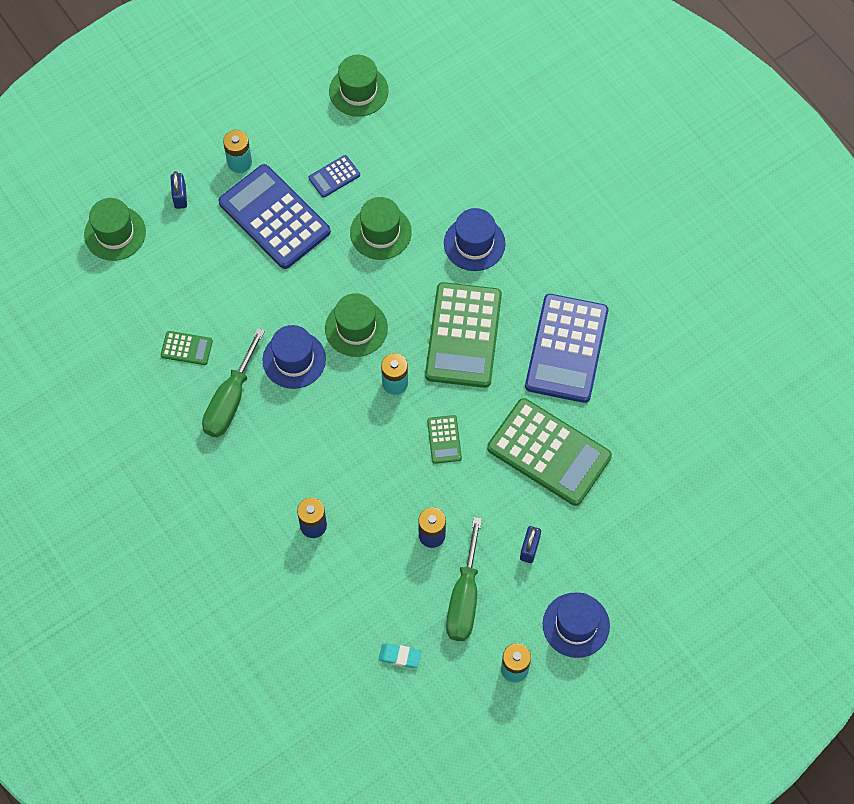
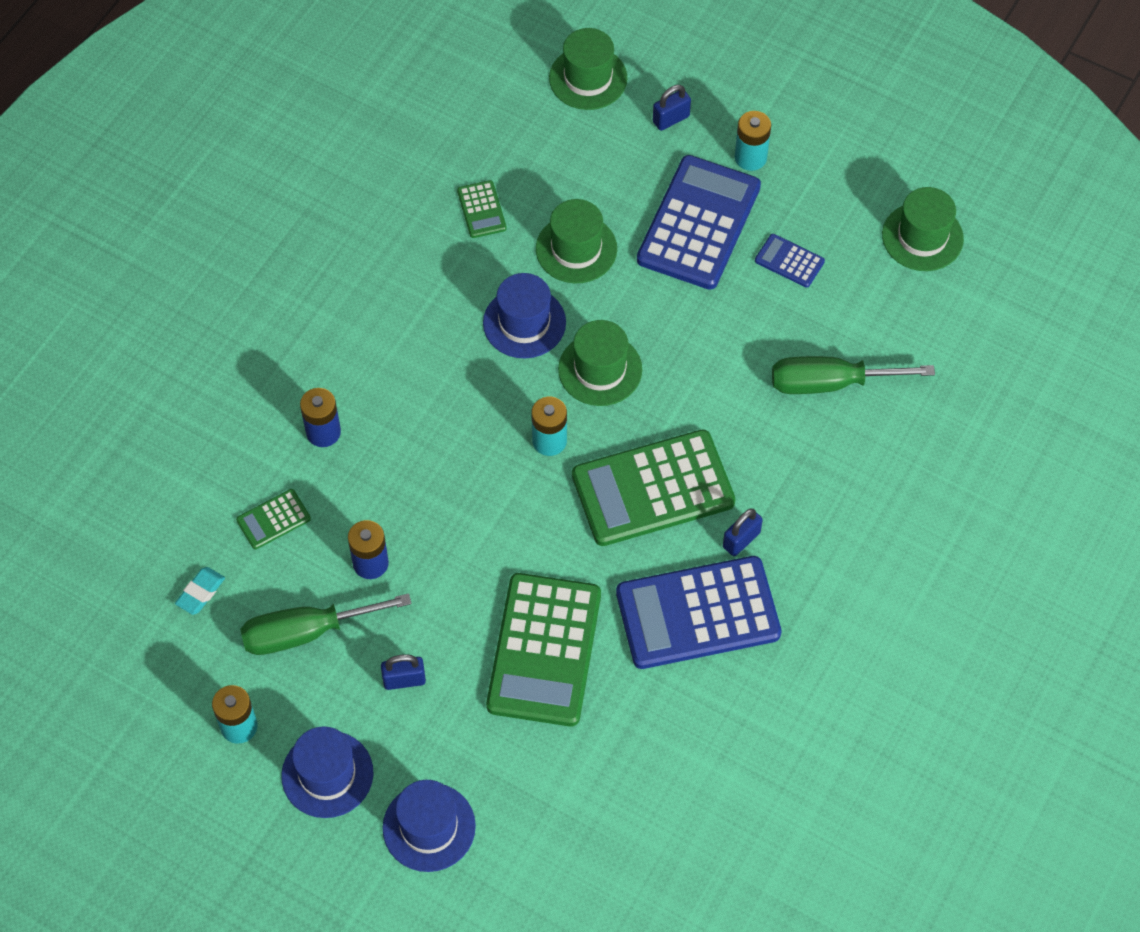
camera: 65 degrees right, 5 degrees down
(230, 400) = (439, 281): green screwdriver -> green screwdriver (830, 383)
(380, 232) = (742, 341): green hat -> green hat (576, 249)
(400, 656) = (200, 592): turquoise eraser -> turquoise eraser turned 45 degrees clockwise
(444, 439) = (502, 525): green calculator -> green calculator (273, 520)
(474, 243) = (786, 449): blue hat -> blue hat (429, 827)
(526, 300) = (741, 540): none -> blue padlock

